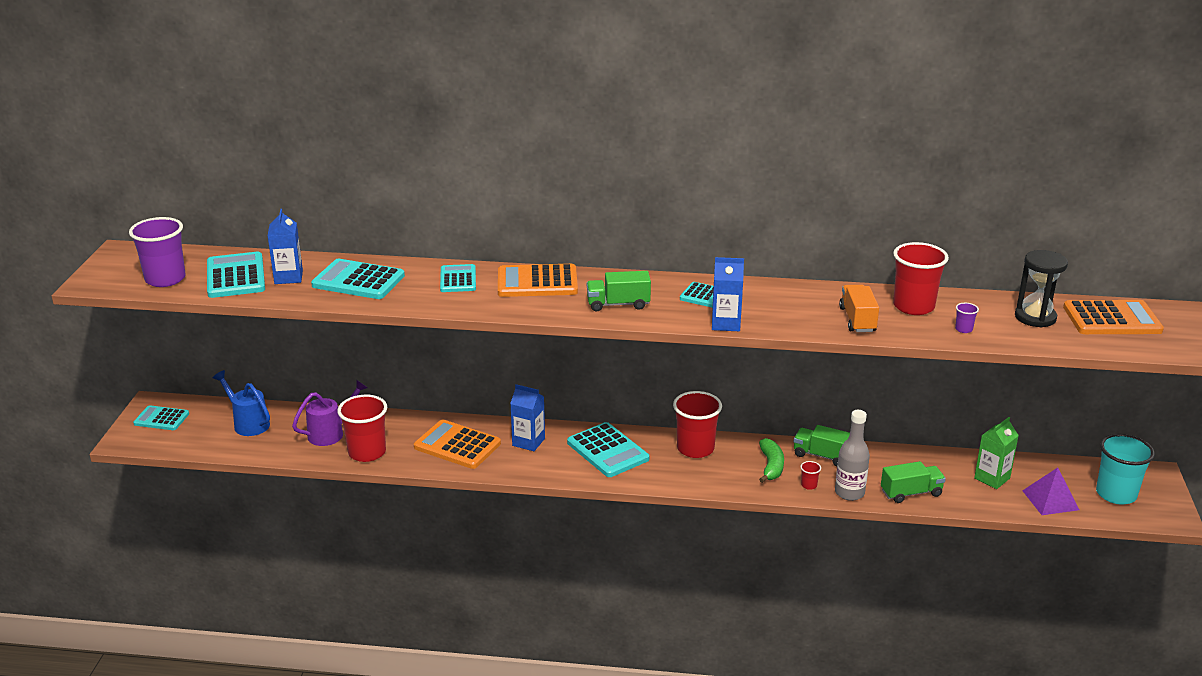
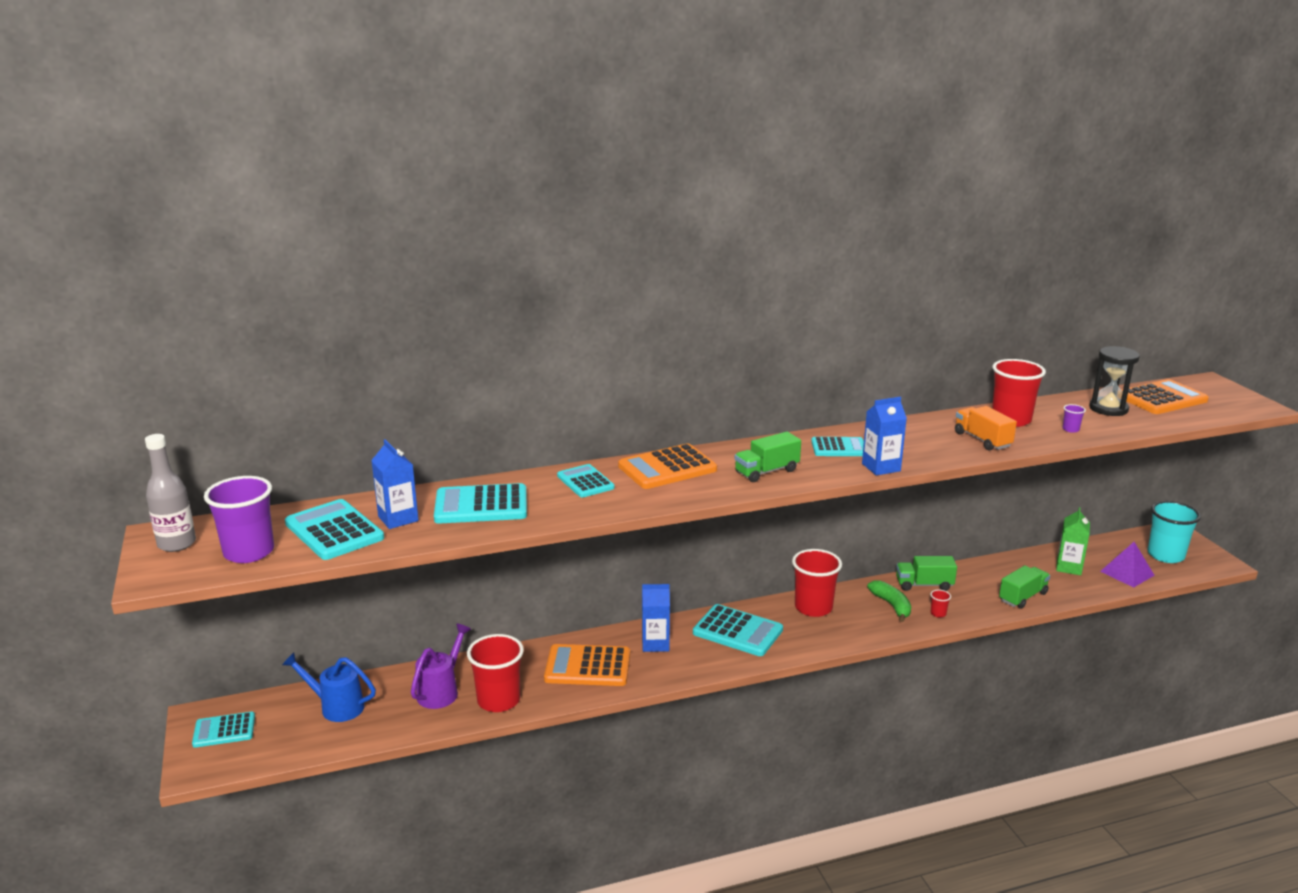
camera: 25 degrees left, 5 degrees down
(849, 493) = (976, 611): grey bottle -> grey bottle (177, 544)

